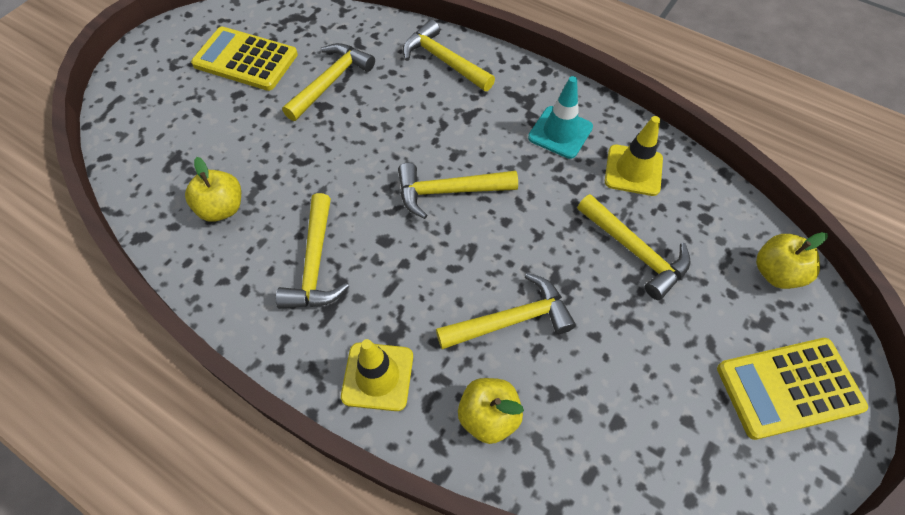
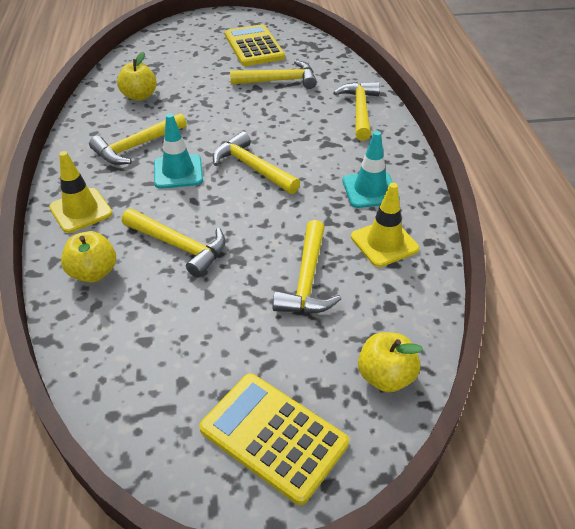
camera: 50 degrees right, 15 degrees down
(396, 254) = (178, 172): none -> turquoise traffic cone

